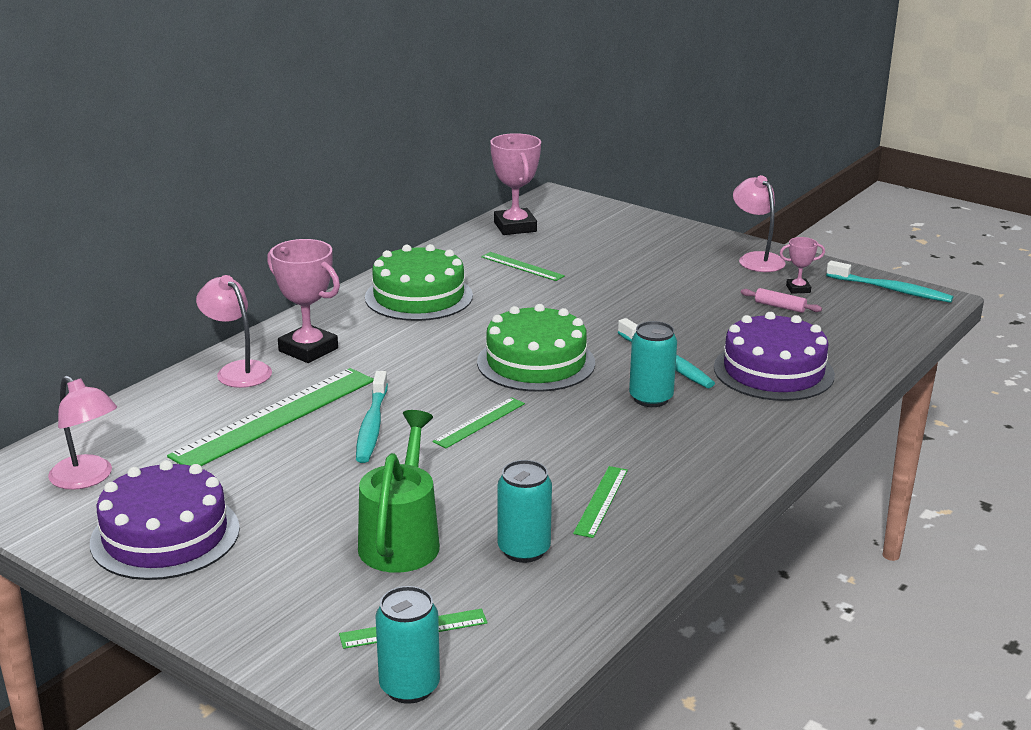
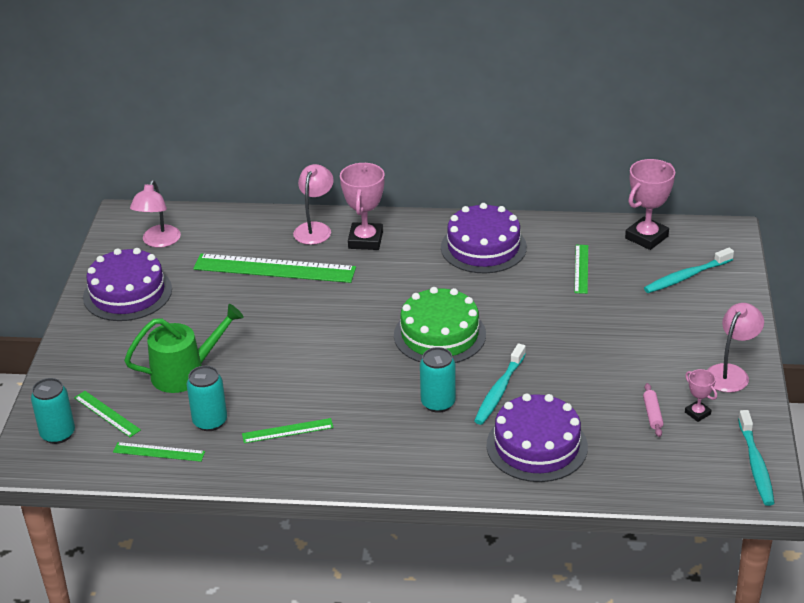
camera: 60 degrees right, 10 degrees up
(372, 425) = (297, 306): turquoise toothbrush -> turquoise toothbrush (686, 276)
(419, 296) = (483, 247): green cake -> purple cake
(479, 422) = (338, 345): green ruler -> green ruler (159, 452)

